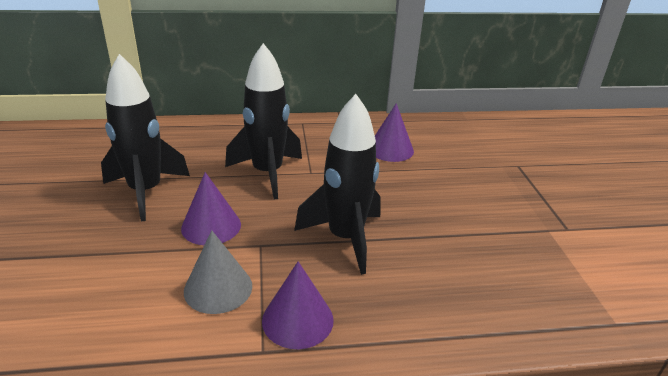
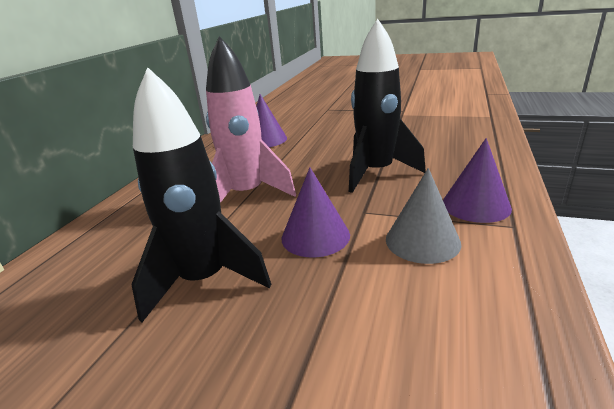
camera: 60 degrees left, 5 degrees down
(267, 173) = (247, 195): black rocket -> pink rocket

